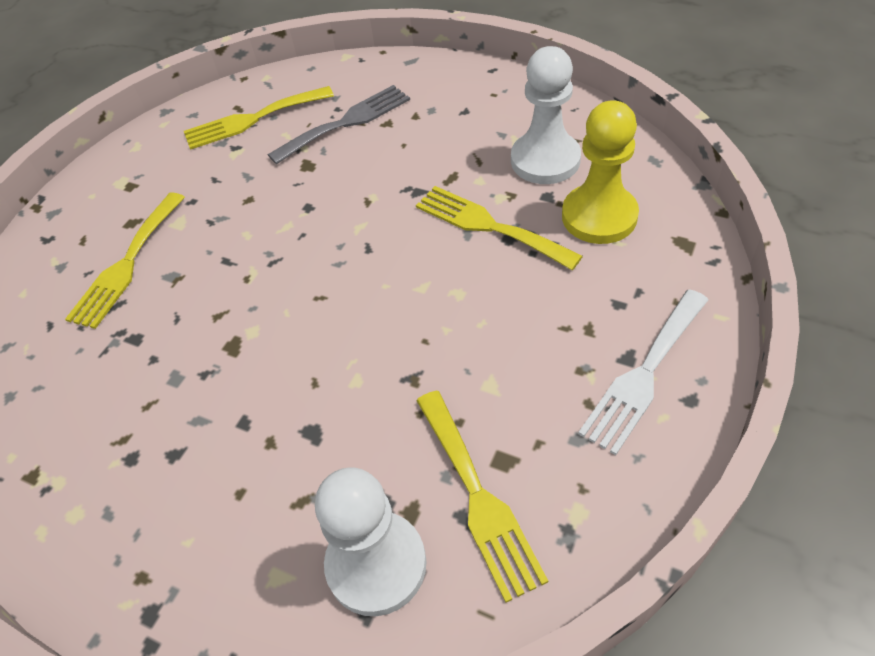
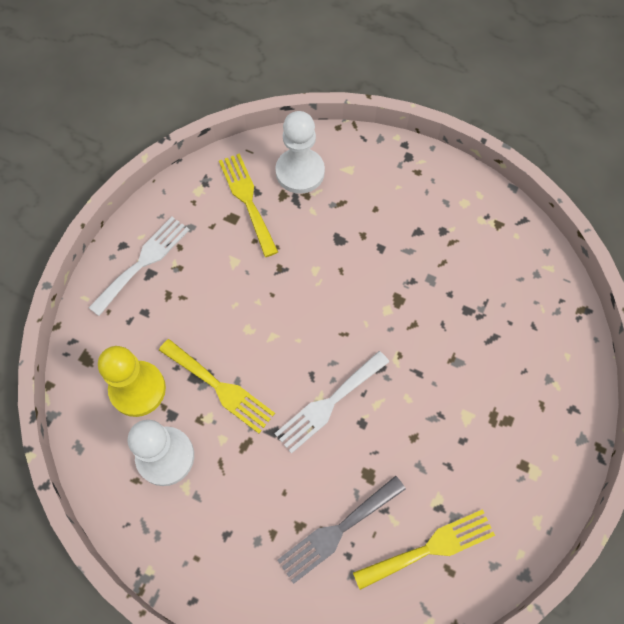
camera: 175 degrees right, 15 degrees up
(127, 264) = (495, 376): yellow fork -> none
(347, 221) = (329, 404): none -> white fork

